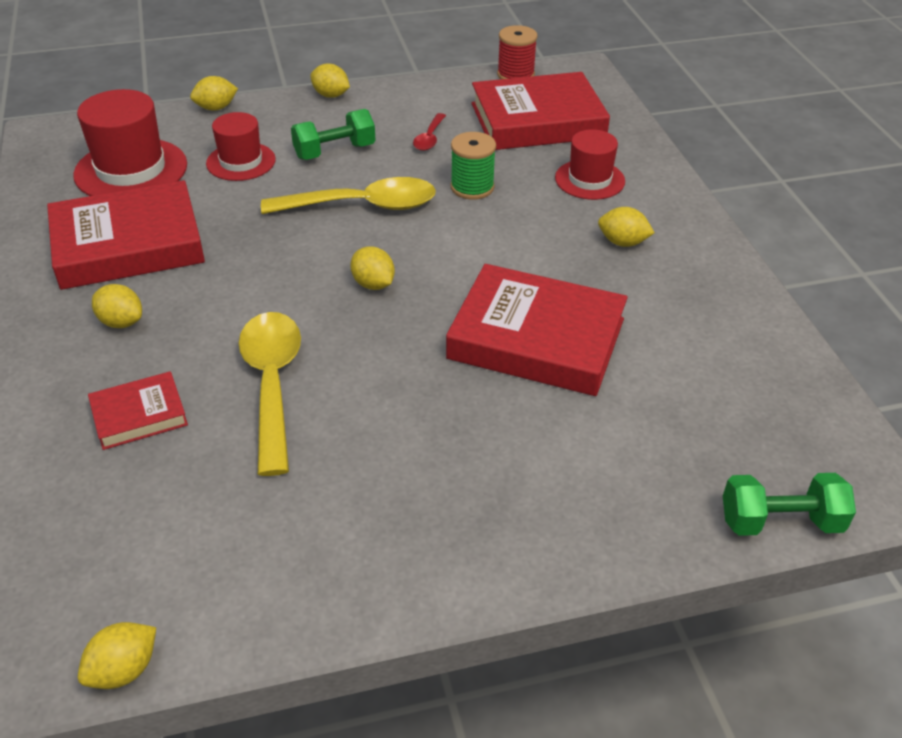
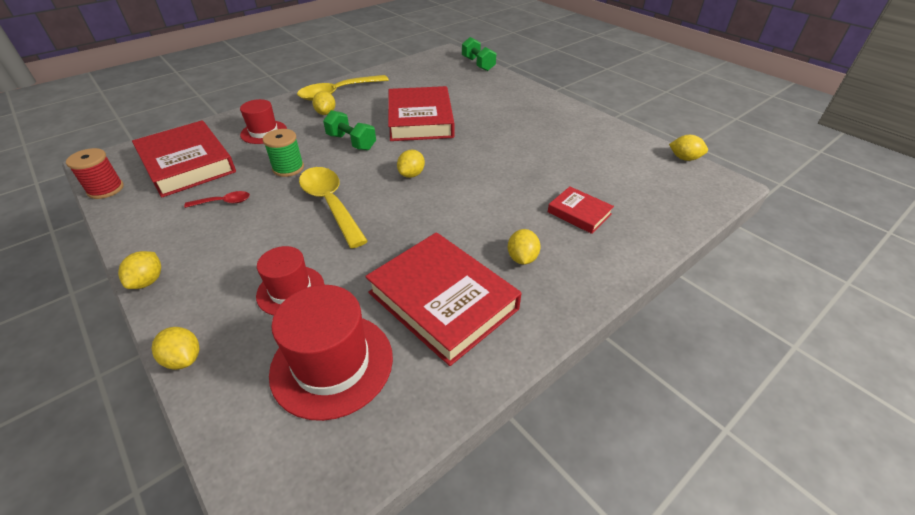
camera: 115 degrees left, 0 degrees up
(272, 384) = (516, 179): yellow spoon -> yellow spoon (338, 93)
(334, 151) = (257, 242): green dumbbell -> green dumbbell (351, 142)

